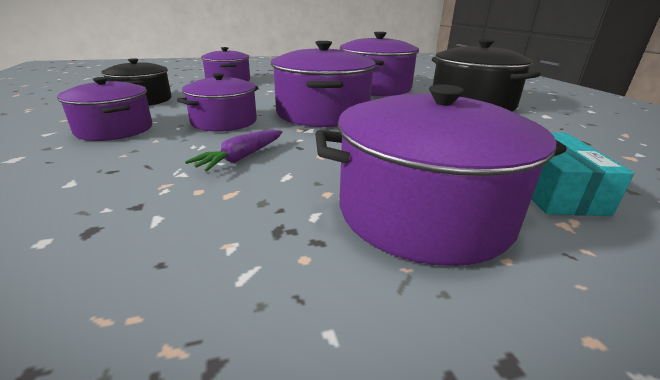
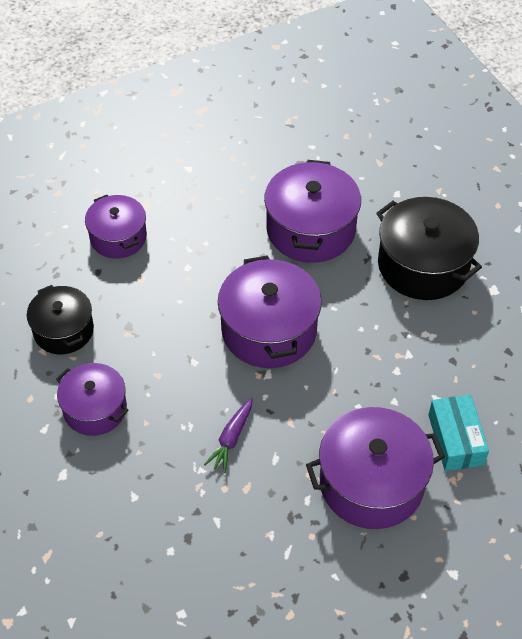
camera: 10 degrees left, 25 degrees up
(224, 121) = (182, 371): purple pot -> none

